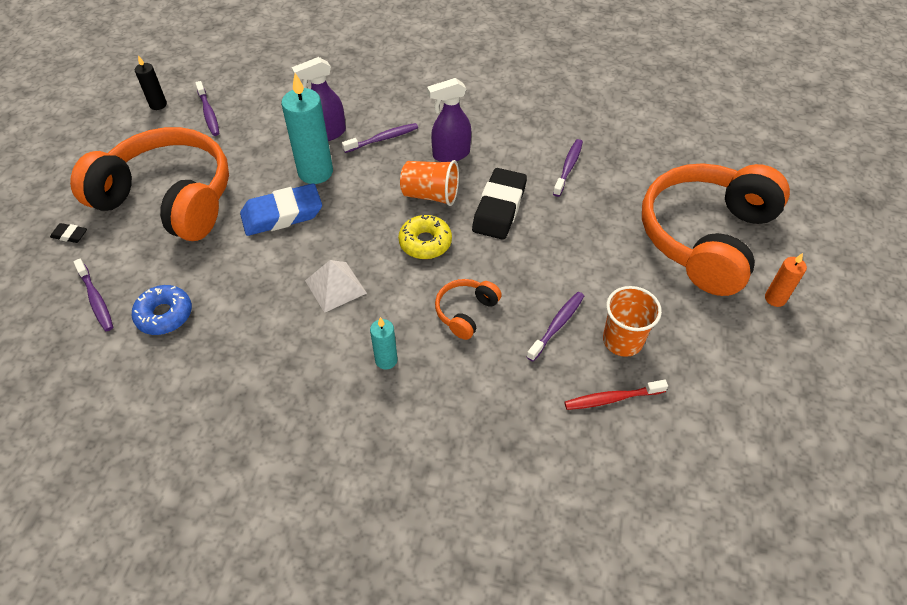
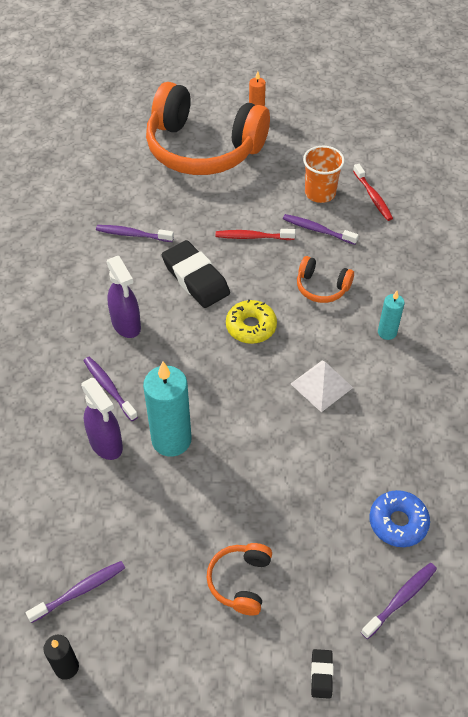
camera: 100 degrees left, 0 degrees up
(168, 199) = (240, 581): orange headphones -> orange headphones, size x0.41
(282, 215) = (241, 455): blue eraser -> none
(430, 195) = (188, 332): orange cup -> none
(499, 208) = (195, 278): black eraser -> black eraser turned 45 degrees clockwise
(553, 262) = (252, 237): none -> red toothbrush

